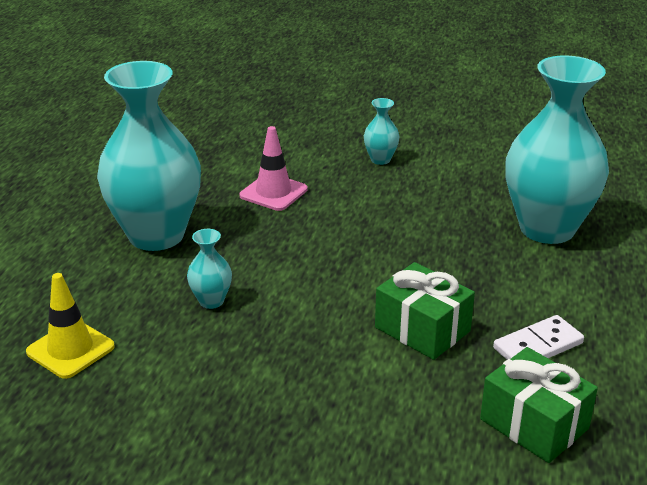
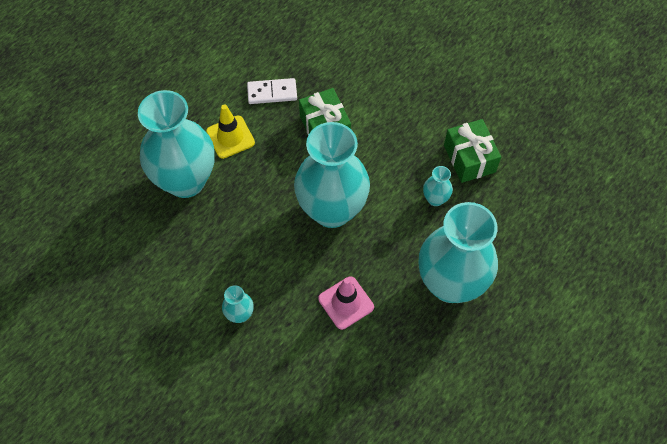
camera: 155 degrees left, 30 degrees up
(70, 349) = (529, 190): yellow traffic cone -> yellow traffic cone (230, 137)
(344, 254) = (332, 210): none -> turquoise vase
(534, 424) = (312, 51): green gift -> green gift (469, 158)

